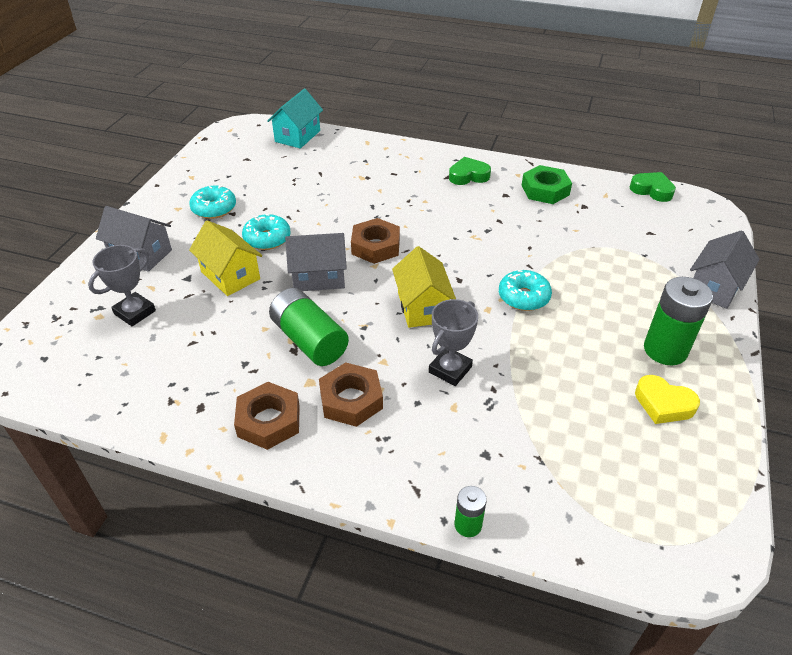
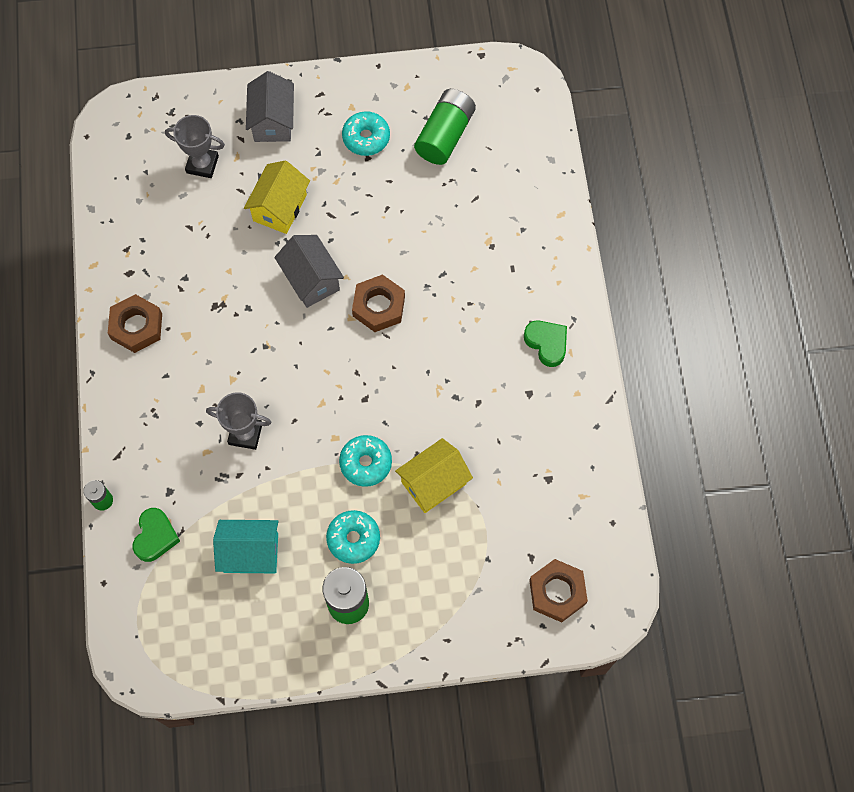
camera: 65 degrees right, 25 degrees up
(267, 239) = (344, 208): turquoise donut -> turquoise donut (353, 539)
(297, 136) = (534, 140): turquoise house -> turquoise house (250, 553)
(309, 340) = (230, 312): green battery -> green battery (445, 135)
(351, 399) = (181, 373): brown nut -> brown nut (557, 592)
(422, 307) = (312, 382): yellow house -> yellow house (433, 483)
(545, 190) = (559, 430): green nut -> none
(652, 190) = (618, 543): green heart -> green heart (155, 536)
(663, 404) = (279, 613): yellow heart -> none
(715, 287) = (464, 636): grey house -> none

